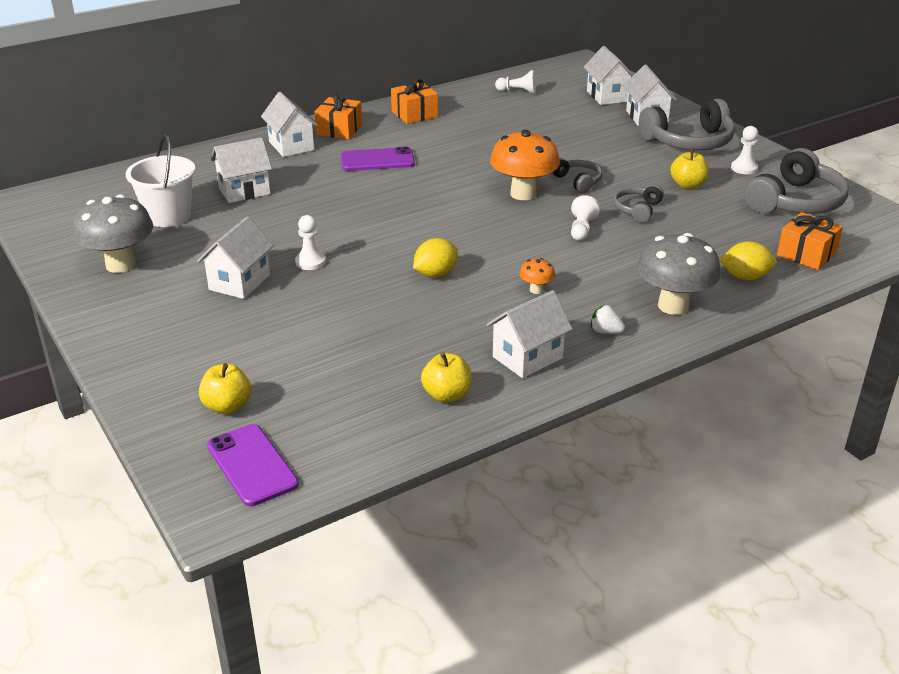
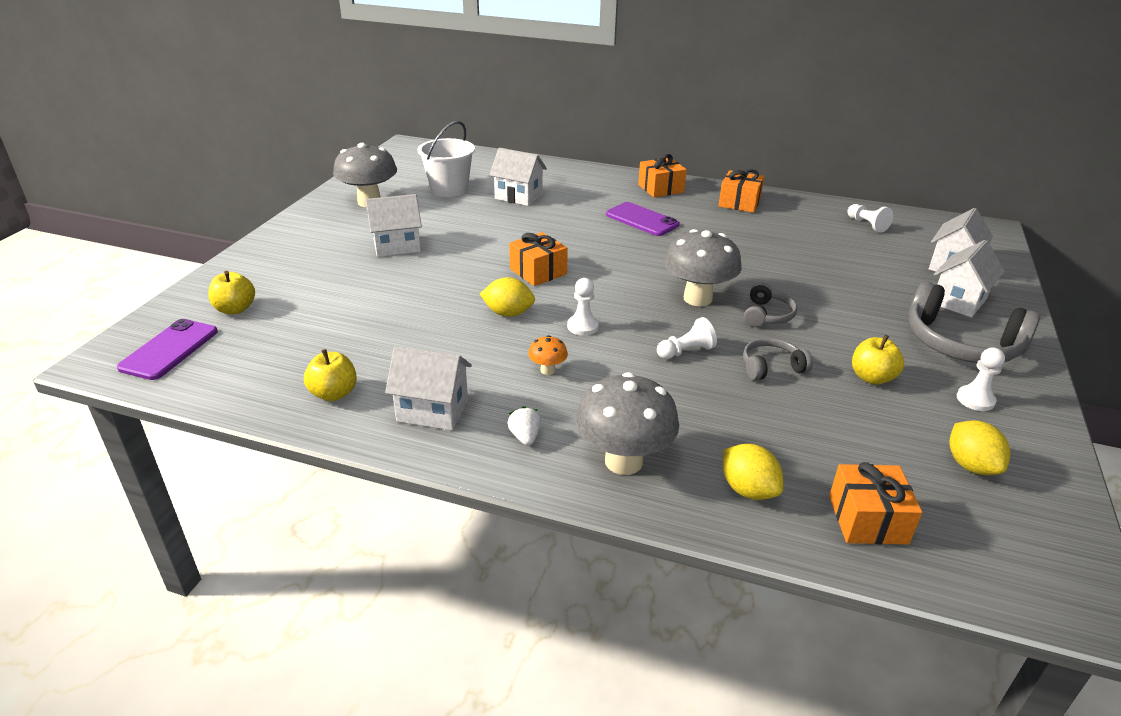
camera: 50 degrees right, 0 degrees up
(291, 146) = (607, 184): white house -> none
(310, 262) = (457, 258): white pawn -> white pawn (582, 326)
(390, 236) = (538, 271): none -> orange gift
(523, 194) = (697, 298): orange mushroom -> grey mushroom
(795, 202) = (971, 465): grey headphones -> yellow lemon

